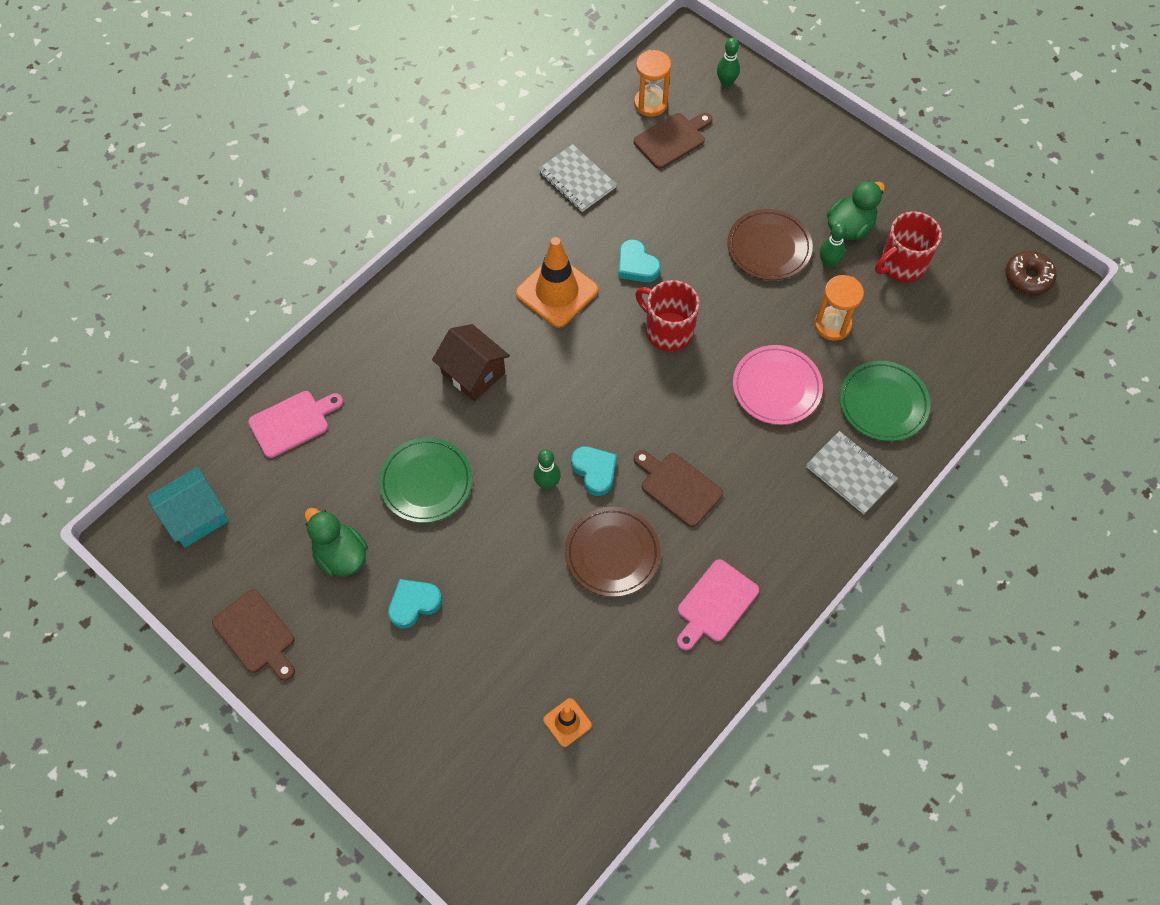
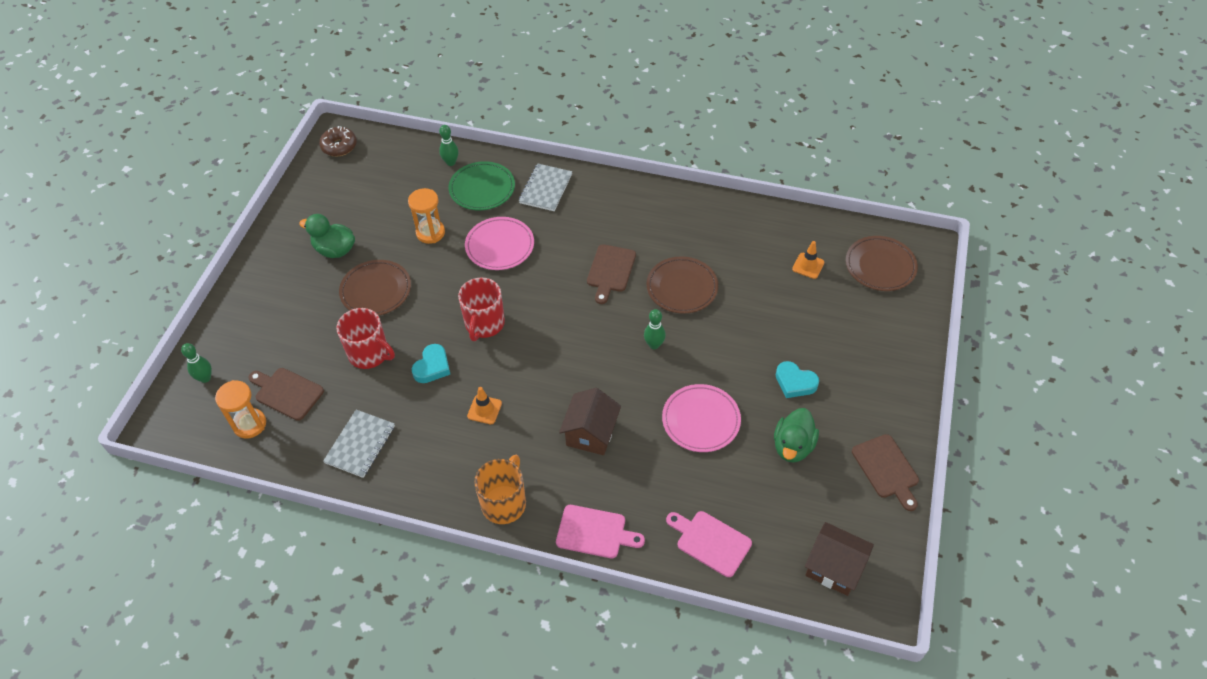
camera: 115 degrees left, 10 degrees down
(195, 516) = (834, 567): turquoise house -> brown house
(256, 634) = (886, 469): brown cutting board -> brown cutting board turned 135 degrees clockwise
(426, 482) = (701, 420): green plate -> pink plate
(443, 271) = (504, 503): none -> orange mug
(518, 816) = (880, 266): none -> brown plate
(557, 292) = (484, 410): orange traffic cone -> orange traffic cone, size x0.50
(594, 471) = (627, 321): turquoise heart -> none
(715, 604) = (680, 223): pink cutting board -> pink cutting board (594, 532)
(828, 263) = (375, 251): green bowling pin -> green bowling pin (451, 162)
(901, 264) = (357, 212): red mug -> red mug (369, 354)

